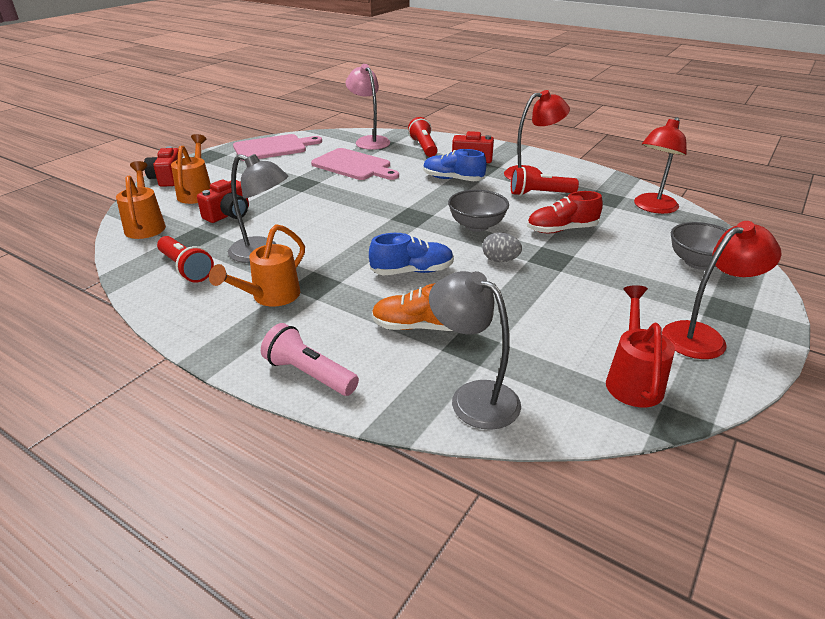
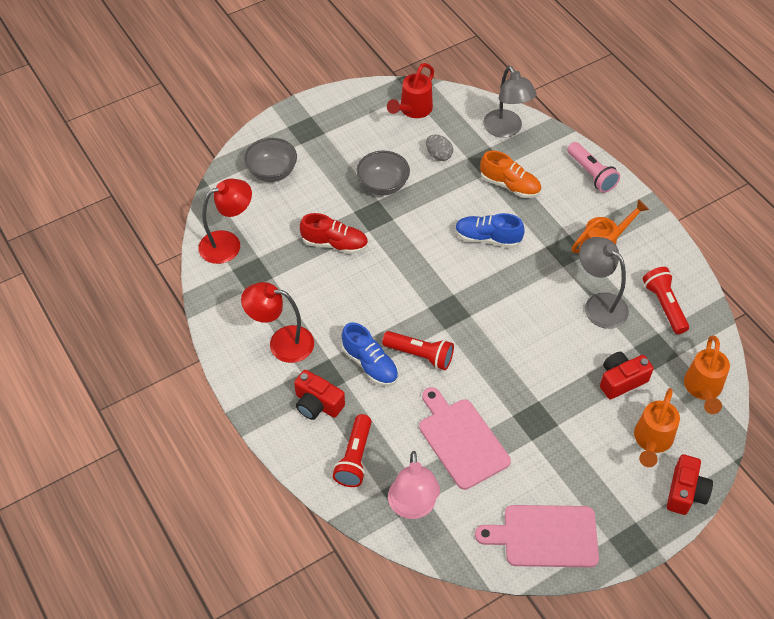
camera: 155 degrees left, 20 degrees up
(477, 226) = (401, 275): grey bowl -> grey bowl (383, 185)
(500, 260) = (413, 226): grey egg -> grey egg (438, 155)
(539, 194) = (306, 303): red flashlight -> red flashlight (420, 355)
(703, 336) = (344, 119): red lamp -> none

